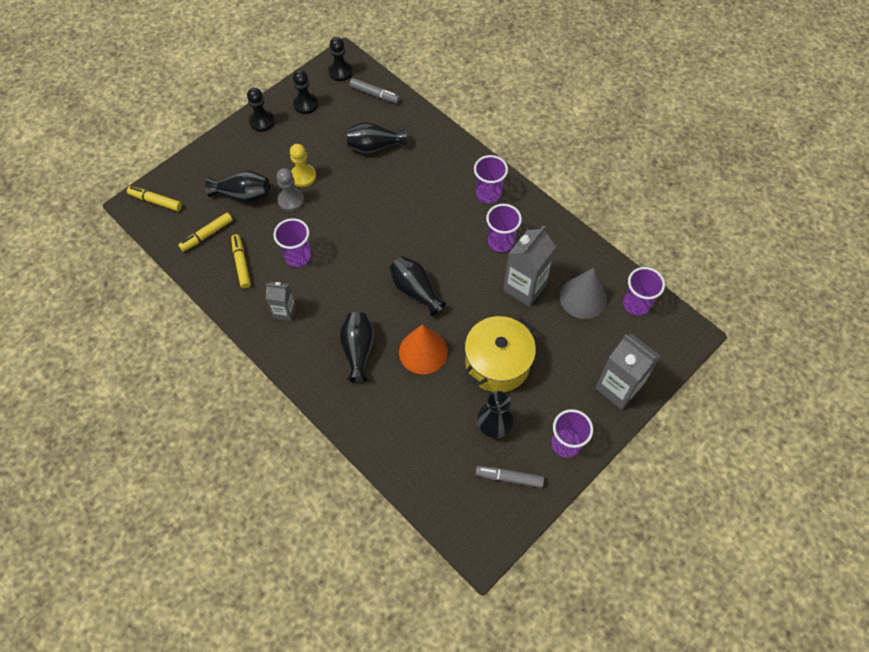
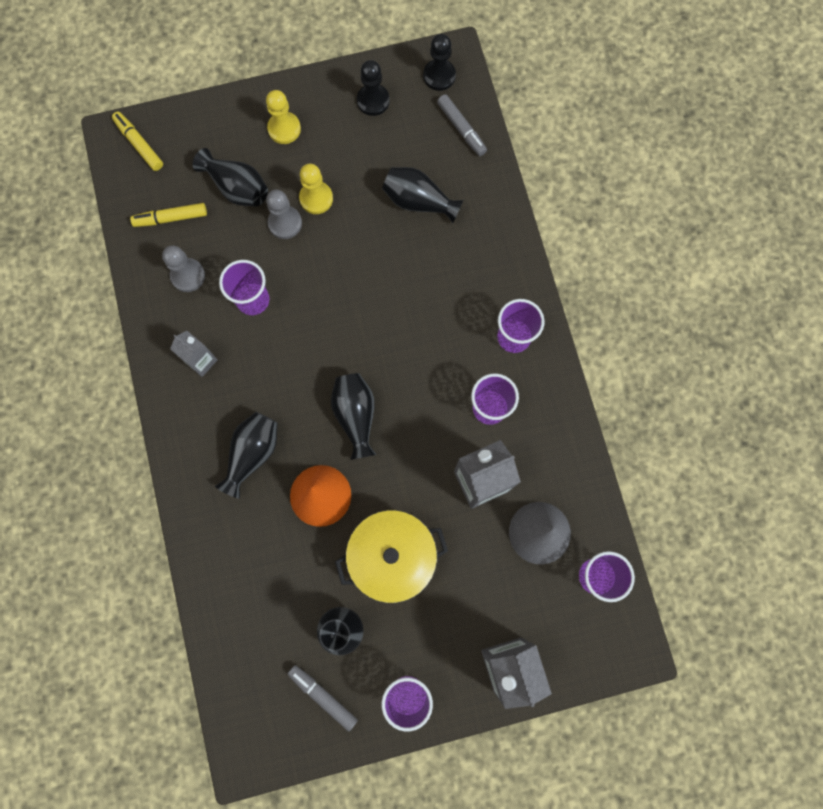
camera: 30 degrees right, 15 degrees up
(241, 264) = (188, 276): yellow marker -> grey pawn
(255, 146) = (284, 129): none -> yellow pawn
(262, 122) = (310, 99): black pawn -> none

